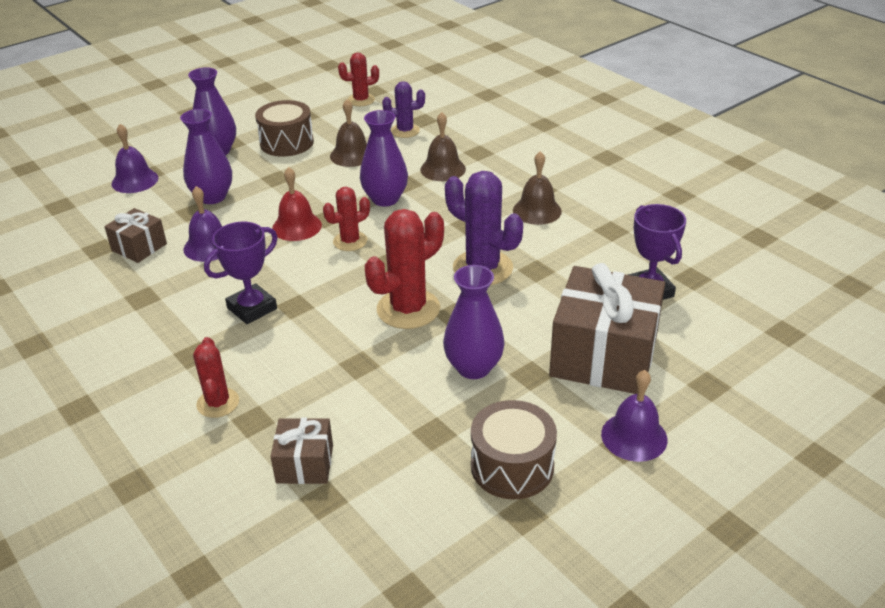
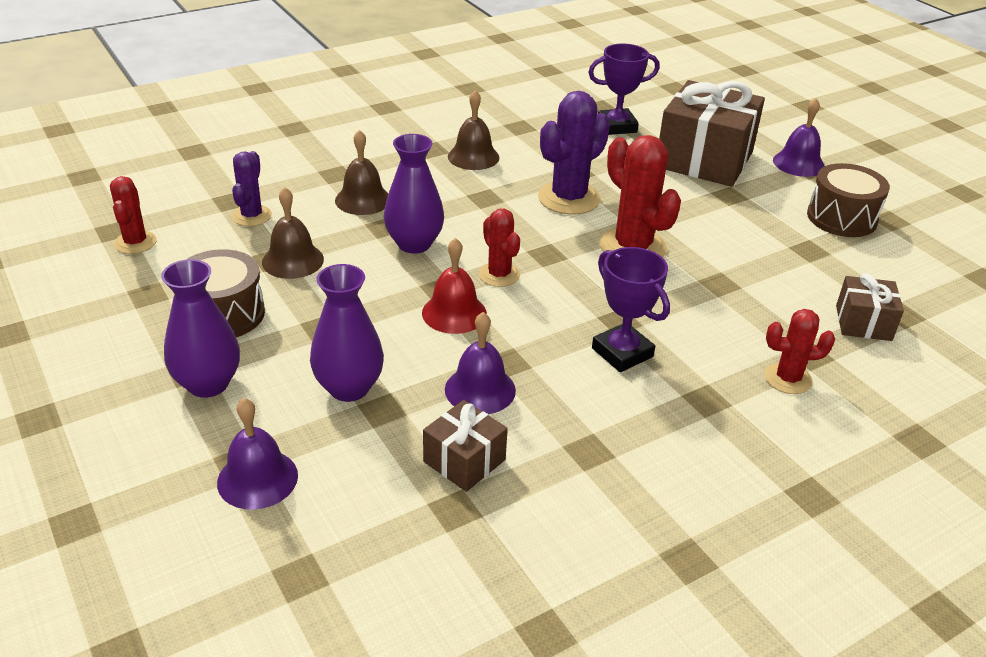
camera: 85 degrees left, 0 degrees up
(473, 367) = (722, 221): purple vase -> none

